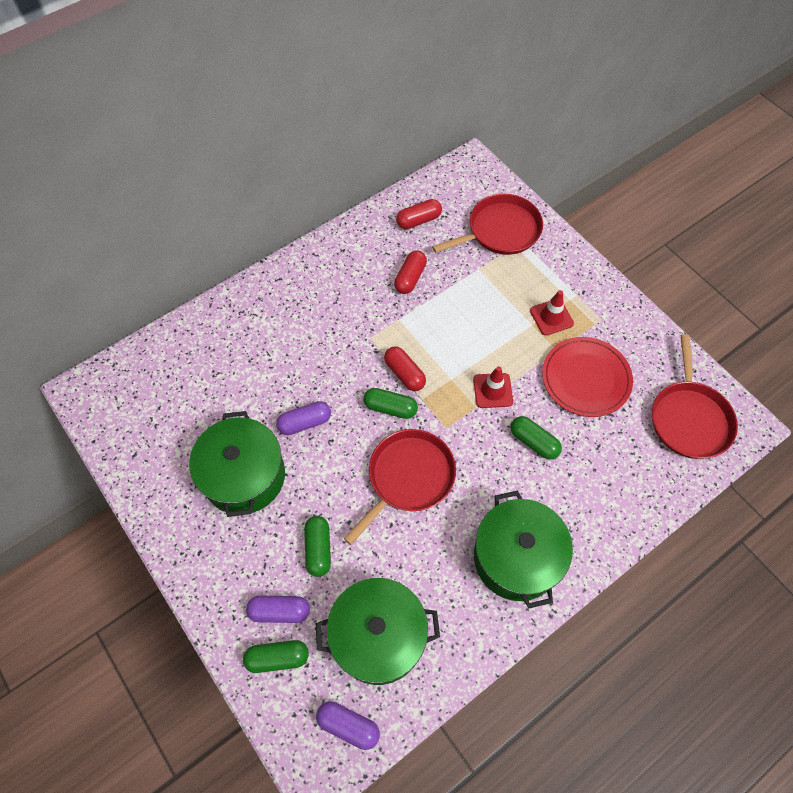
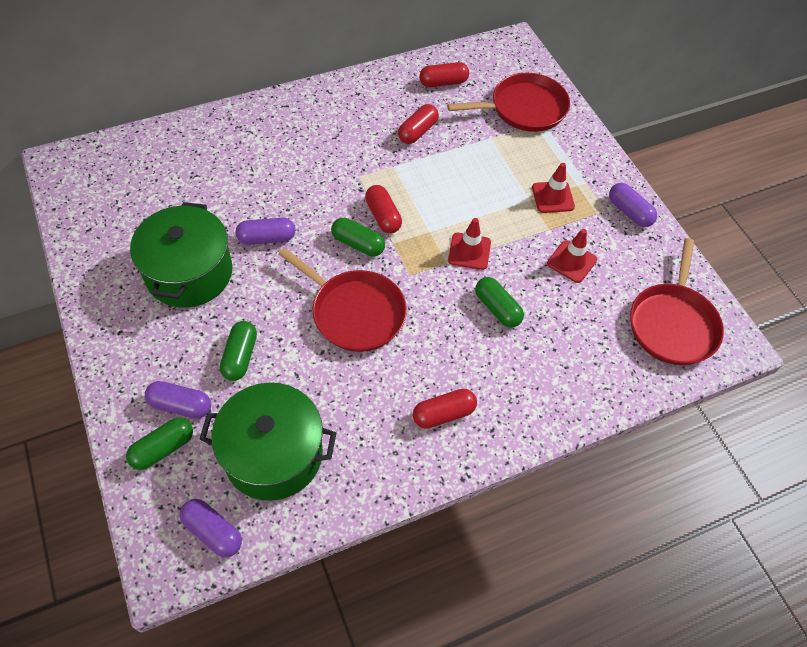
camera: 10 degrees right, 5 degrees down
(277, 658) = (163, 448): green capsule -> green capsule turned 45 degrees counterclockwise
(408, 478) = (354, 312): red pan -> red pan turned 75 degrees clockwise
(516, 558) = (443, 414): green pot -> red capsule
(586, 378) = (571, 261): red plate -> red traffic cone
(622, 316) = (629, 212): none -> purple capsule

